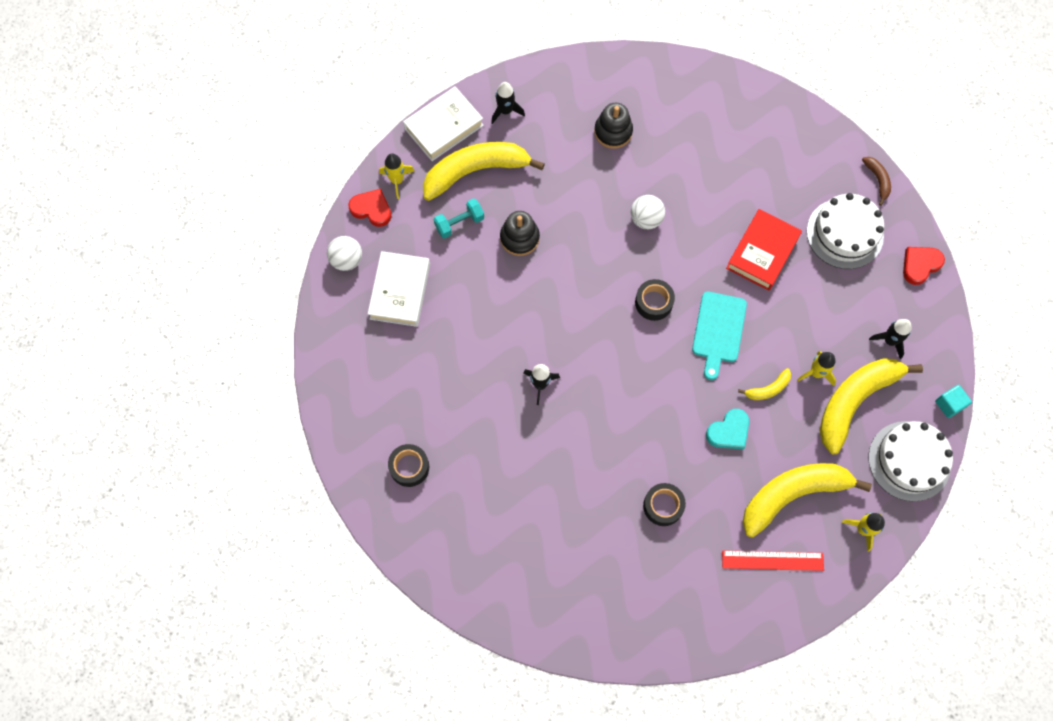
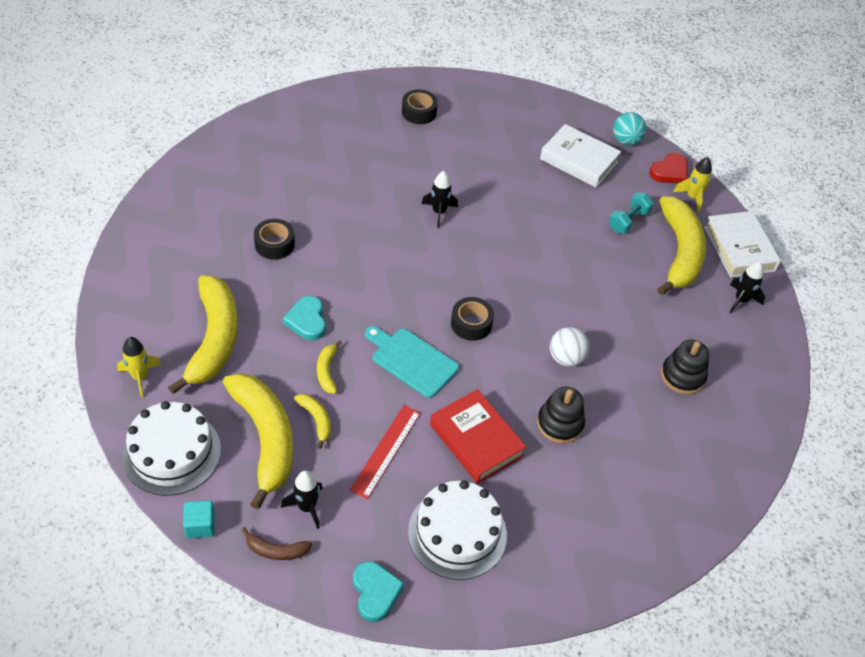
camera: 110 degrees right, 20 degrees down
(347, 260) = (626, 141): white ball -> turquoise ball
(459, 223) = (628, 221): turquoise dumbbell -> turquoise dumbbell turned 45 degrees clockwise
(519, 238) = (592, 255): black stacking toy -> black stacking toy (560, 423)
(772, 560) = (169, 295): red ruler -> red ruler (386, 451)
(816, 373) = (316, 420): yellow rocket -> yellow banana
(877, 180) = (508, 608): brown banana -> brown banana (276, 550)
(920, 265) = (375, 592): red heart -> turquoise heart

